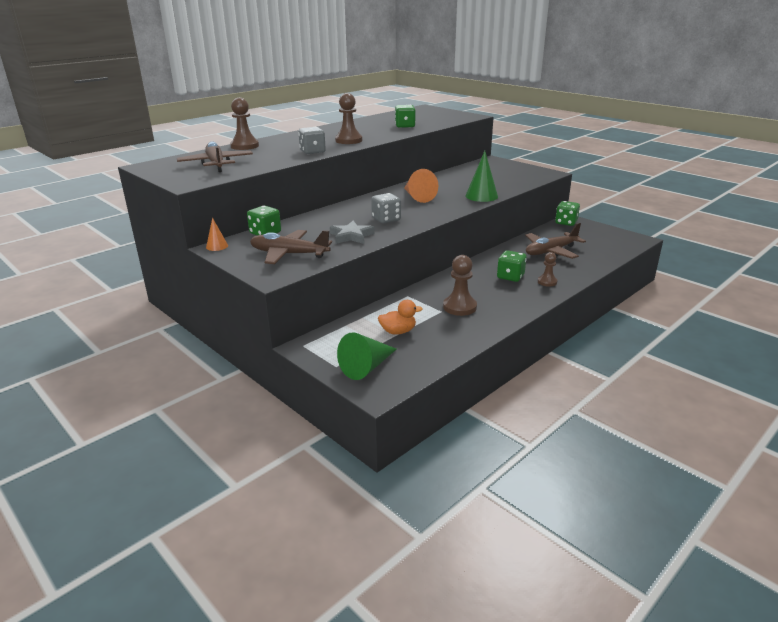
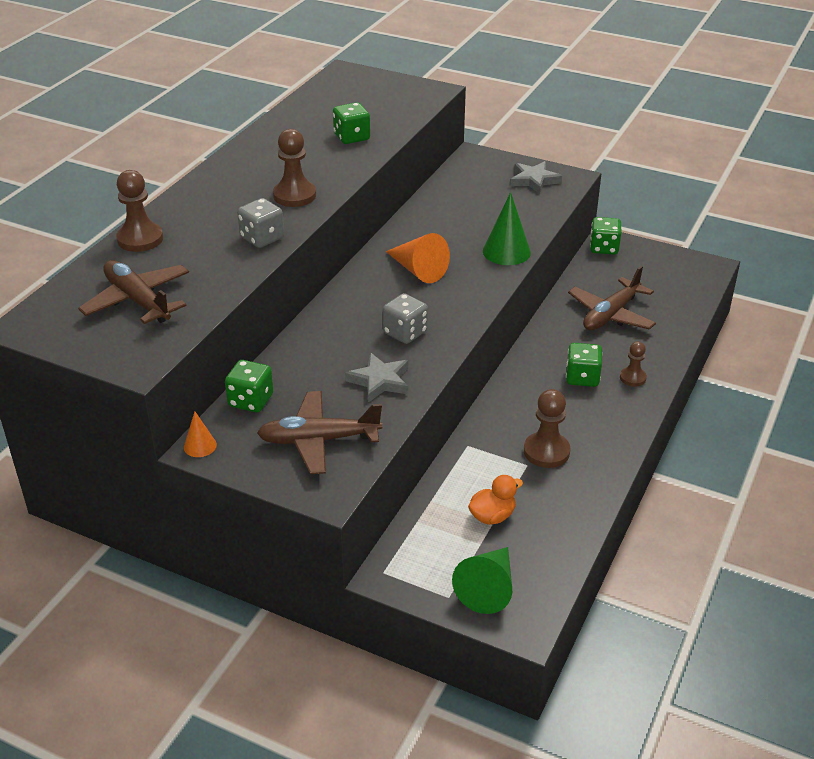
camera: 20 degrees left, 10 degrees up
(523, 172) = (534, 180): none -> grey star

